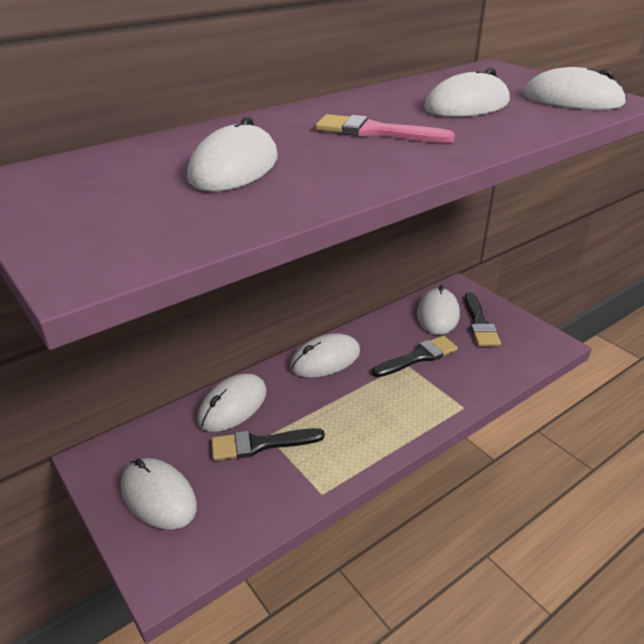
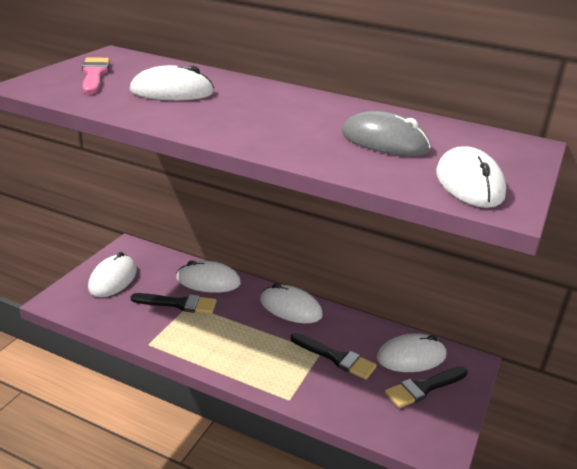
camera: 60 degrees right, 5 degrees down
(260, 444) = (178, 304): black brush -> black brush turned 135 degrees clockwise
(375, 132) = (278, 118): pink brush -> pink brush (94, 74)
(467, 105) = (384, 141): white mouse -> grey mouse

